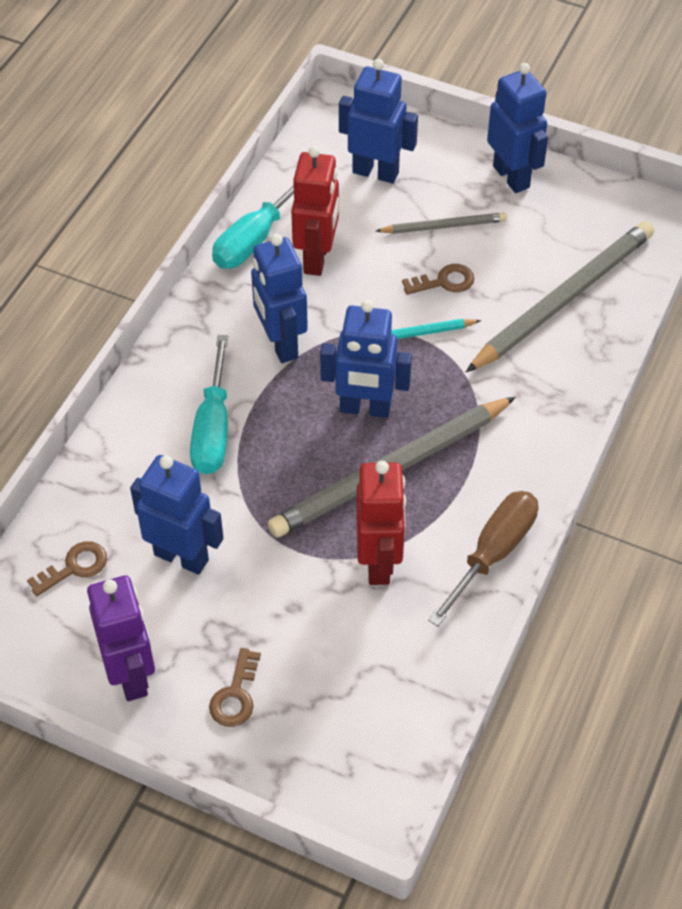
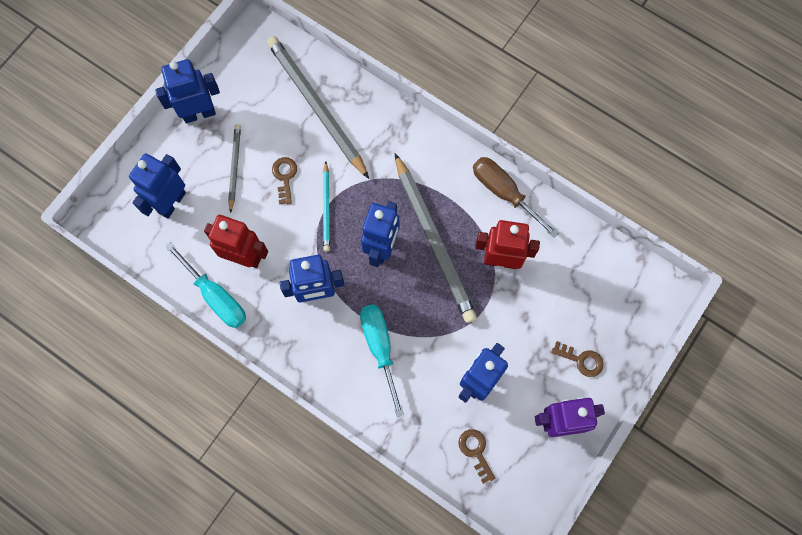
camera: 80 degrees left, 20 degrees up
(213, 428) = (380, 348): turquoise screwdriver -> turquoise screwdriver turned 120 degrees counterclockwise

